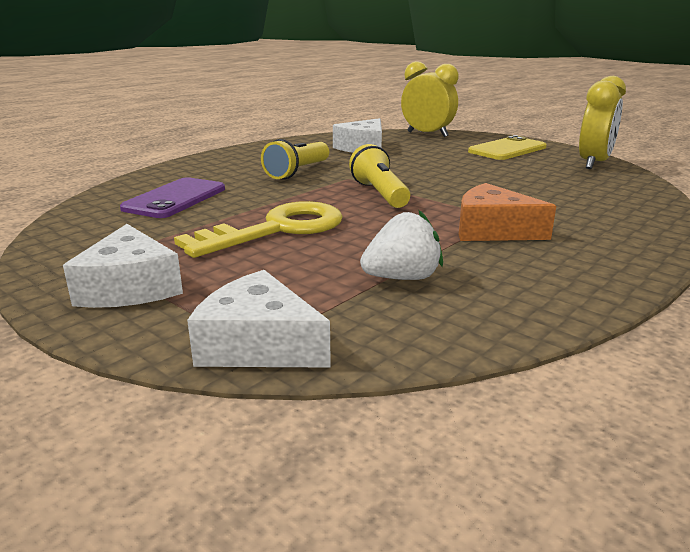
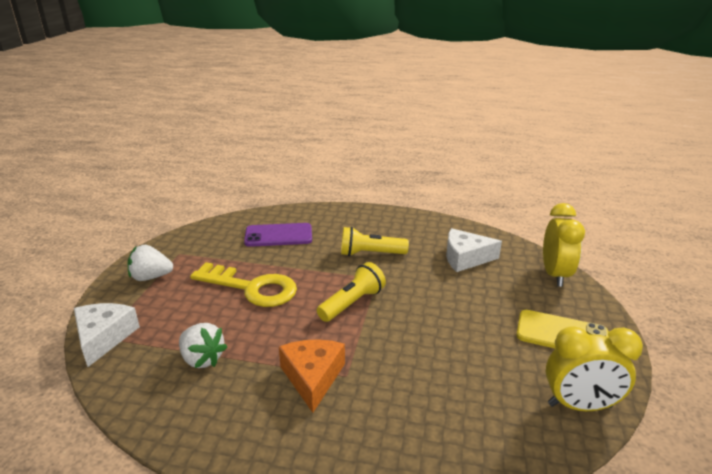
camera: 60 degrees right, 5 degrees up
(130, 287) = (151, 277): white cheese -> white strawberry

